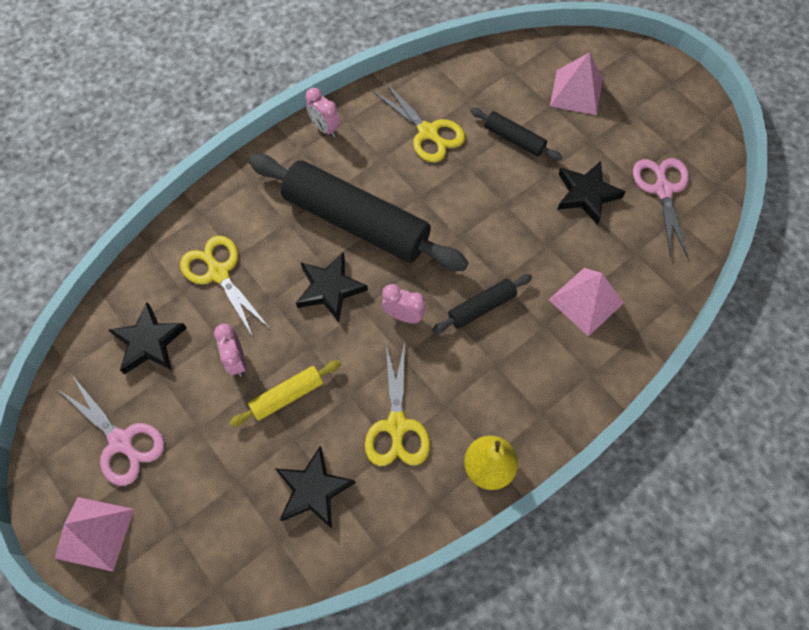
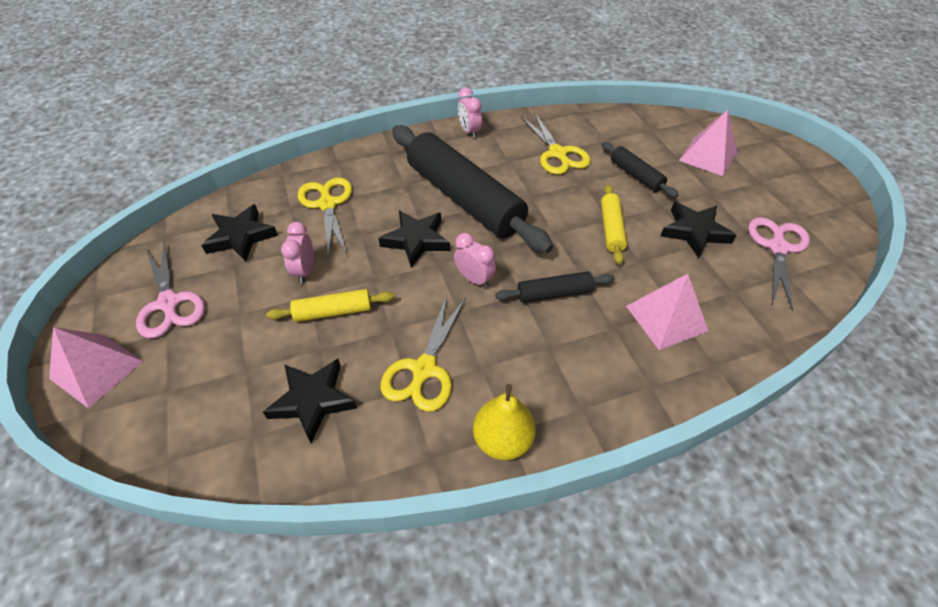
camera: 20 degrees right, 15 degrees down
(510, 215) = (611, 229): none -> yellow rolling pin

